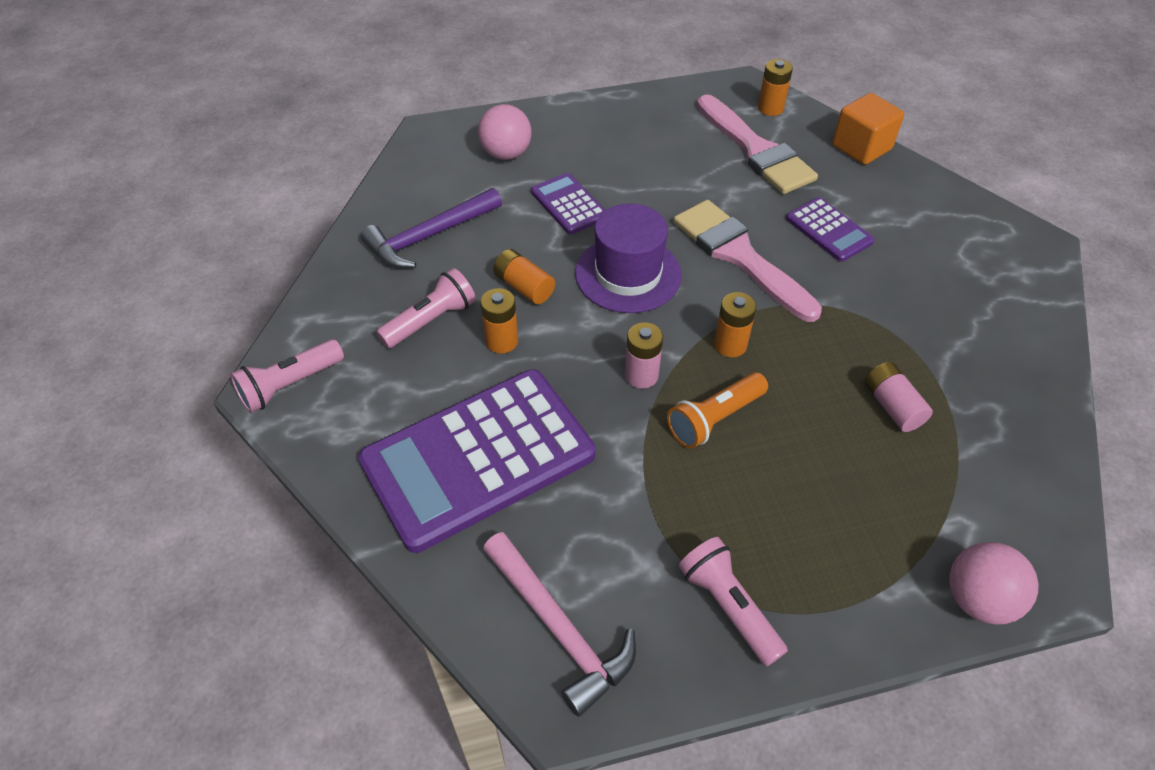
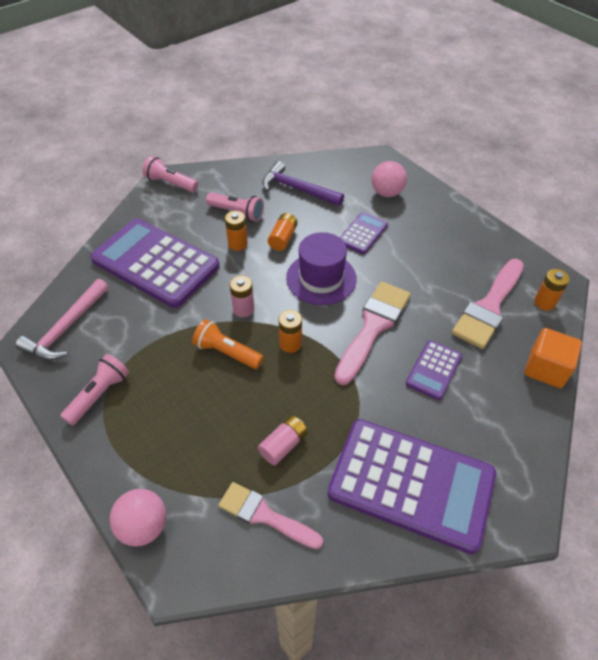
camera: 65 degrees right, 0 degrees up
(978, 309) = (411, 484): none -> purple calculator
(989, 458) = (264, 515): none -> pink brush

